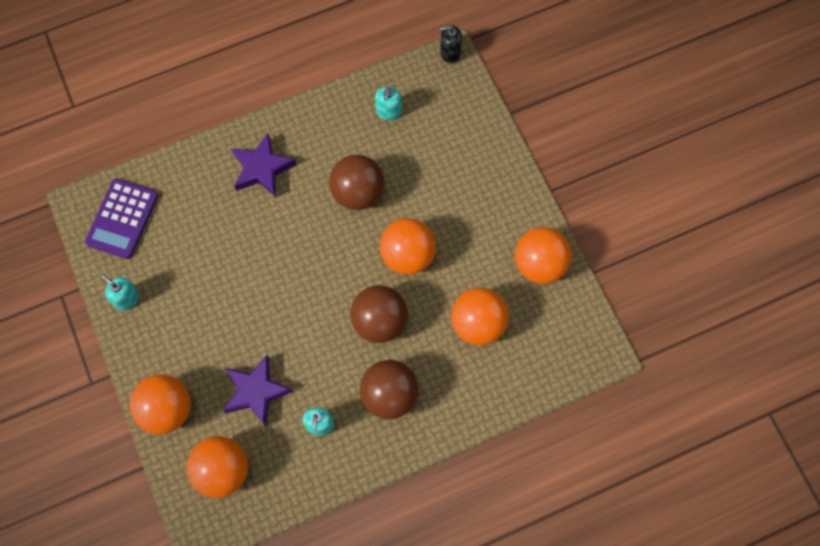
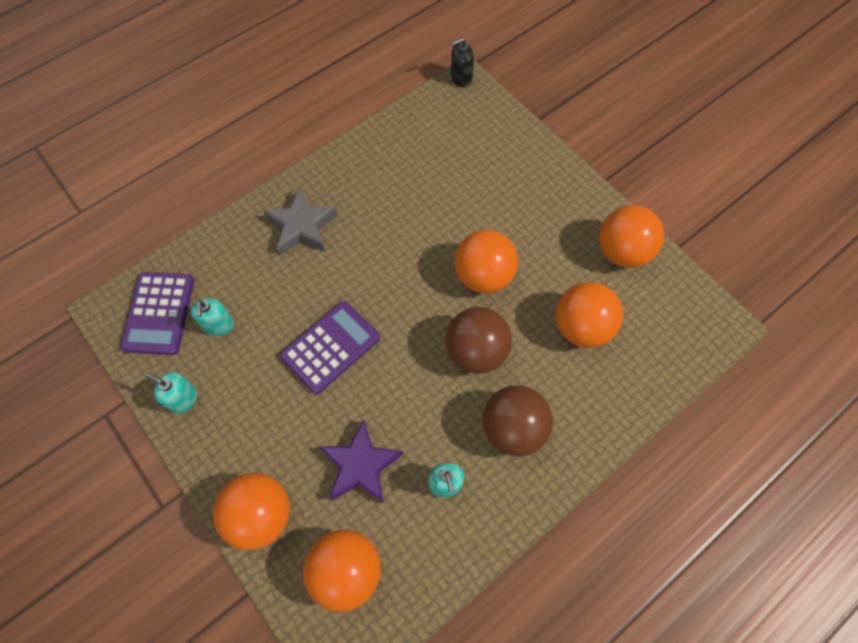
camera: 15 degrees left, 5 degrees down
(258, 286) = (330, 347): none -> purple calculator
(262, 168) = (302, 226): purple star -> grey star
(358, 192) = (411, 226): brown ball -> none
(388, 111) = (418, 143): turquoise soap dispenser -> turquoise soap dispenser (219, 325)

